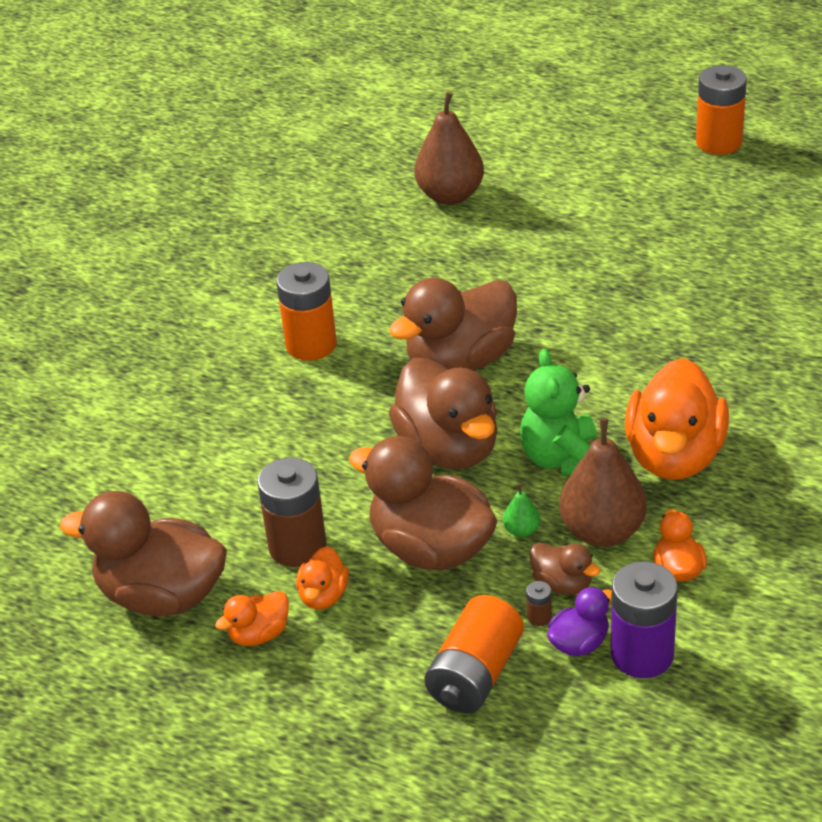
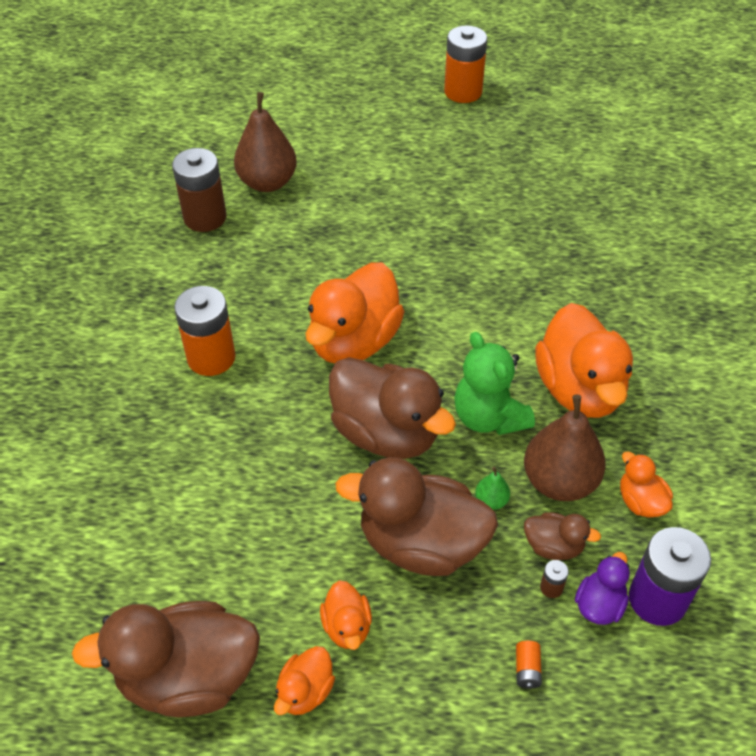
camera: 25 degrees left, 10 degrees up
(297, 546) = (297, 578): brown battery -> brown battery (205, 217)
(460, 361) = (354, 341): brown duck -> orange duck
(475, 674) = (527, 669): orange battery -> orange battery, size x0.40

